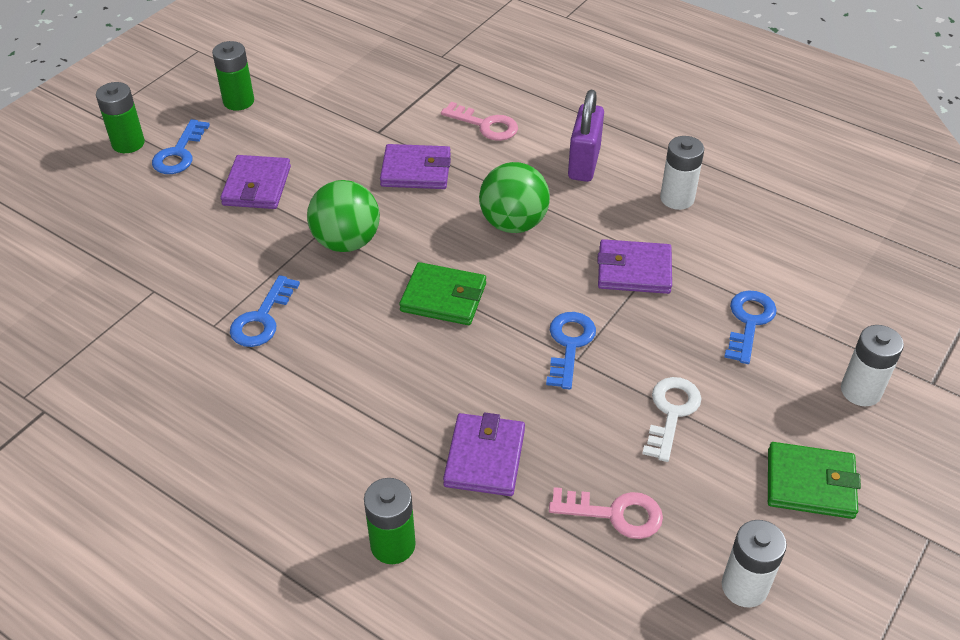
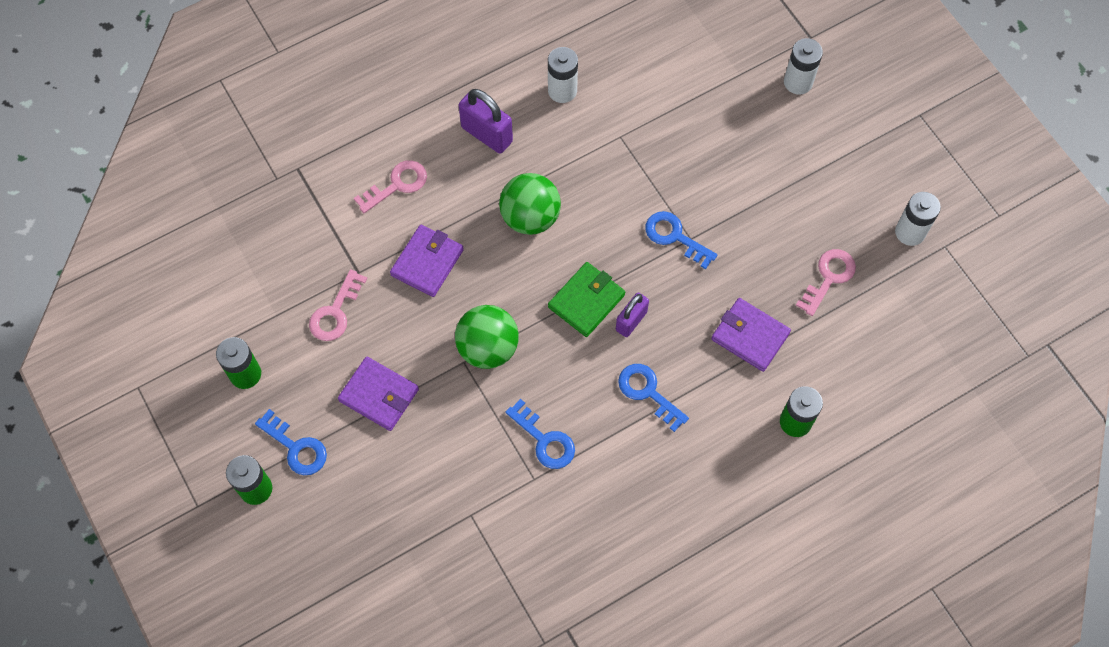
camera: 65 degrees left, 20 degrees up
(329, 131) = (335, 312): none -> pink key
(441, 342) = (631, 321): none -> purple padlock
(634, 270) = (623, 159): purple wallet -> none
(671, 413) = (764, 203): white key -> none
(749, 322) = (709, 113): blue key -> blue key (648, 392)
(810, 484) = (855, 154): green wallet -> none

